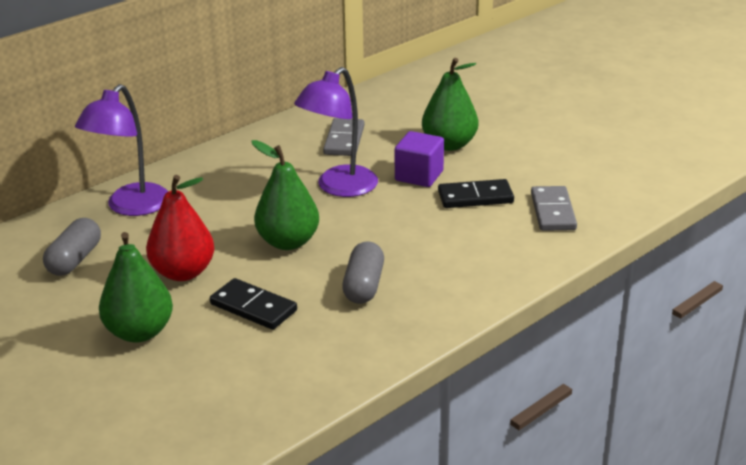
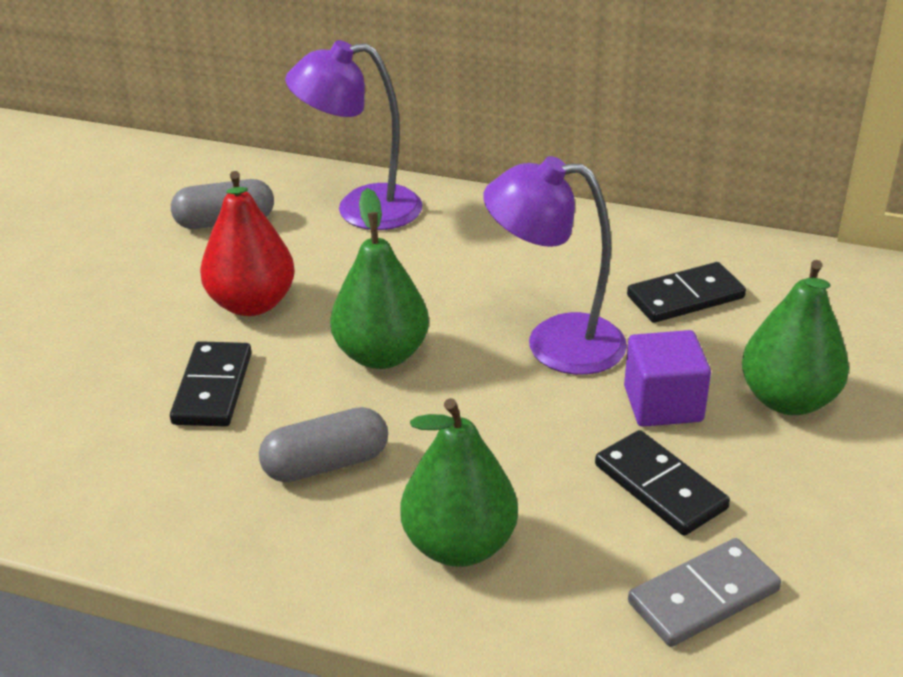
camera: 60 degrees right, 5 degrees up
(139, 332) = (110, 325): green pear -> green pear (459, 545)
(344, 140) = (685, 297): grey domino -> black domino

